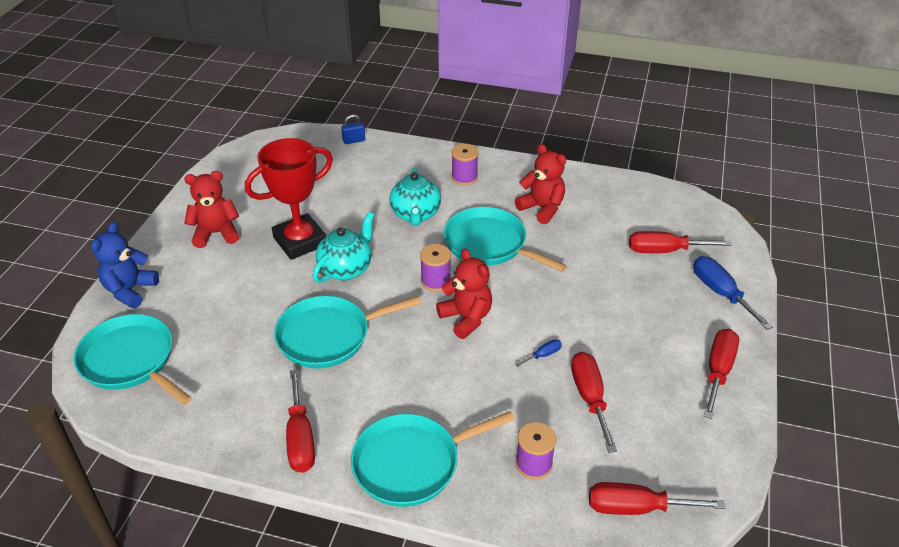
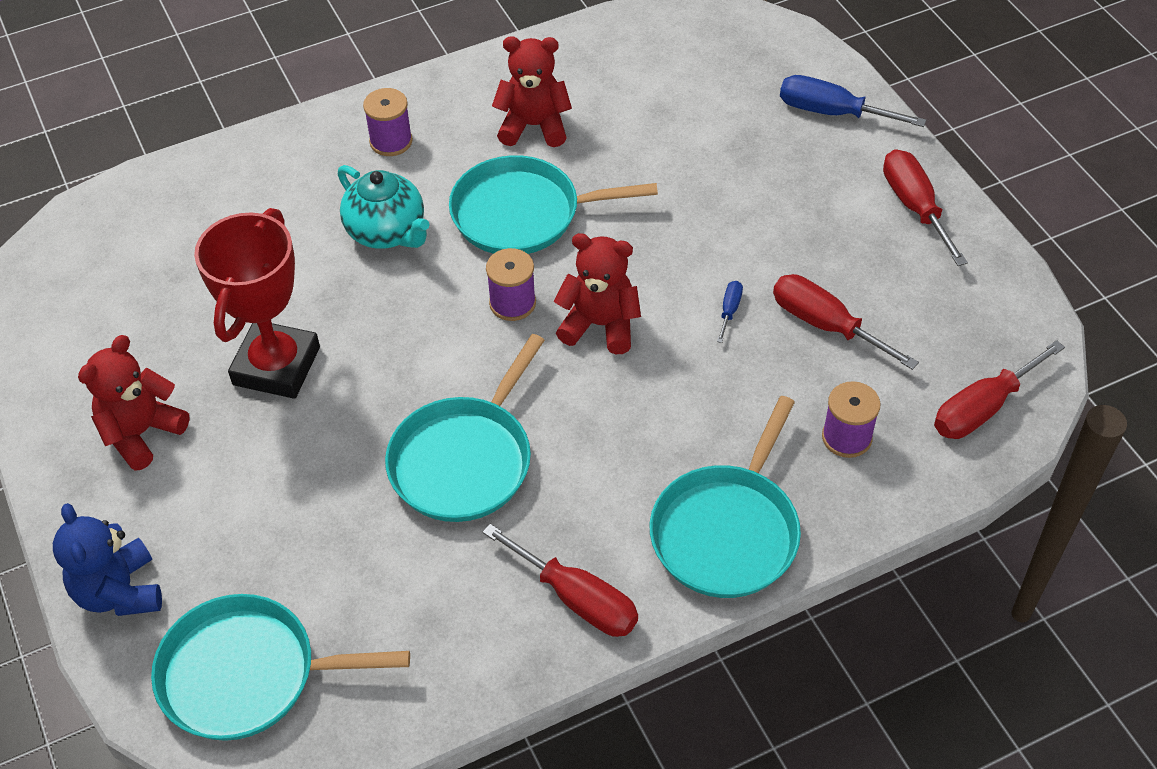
camera: 40 degrees left, 10 degrees up
(346, 269) = (383, 361): turquoise teapot -> none
(354, 140) = (174, 177): blue padlock -> none
(664, 251) = (726, 96): red screwdriver -> none

